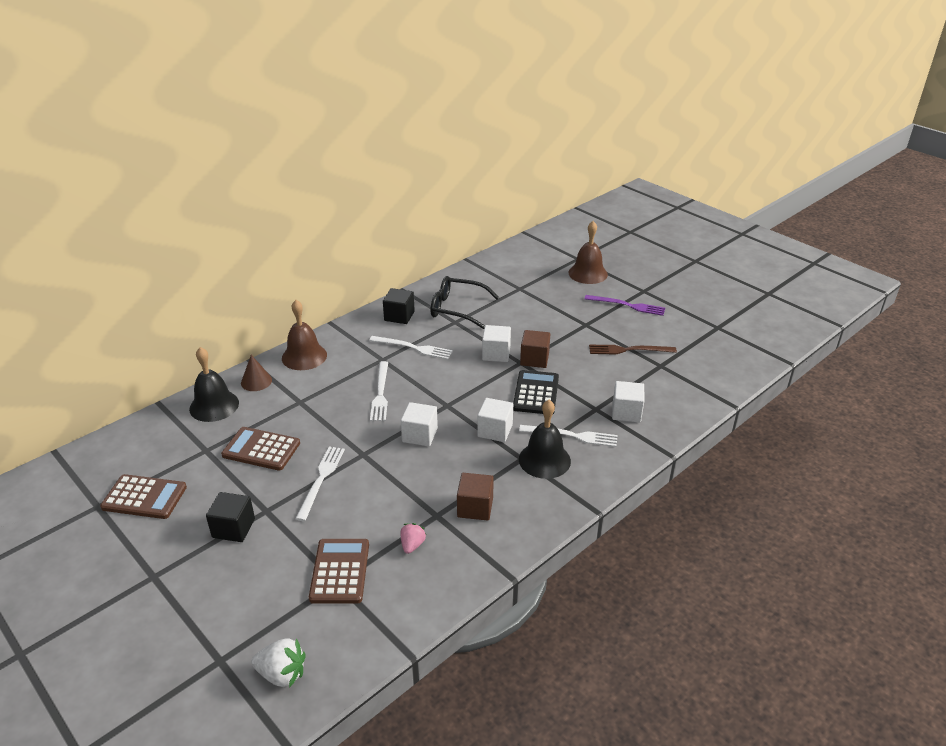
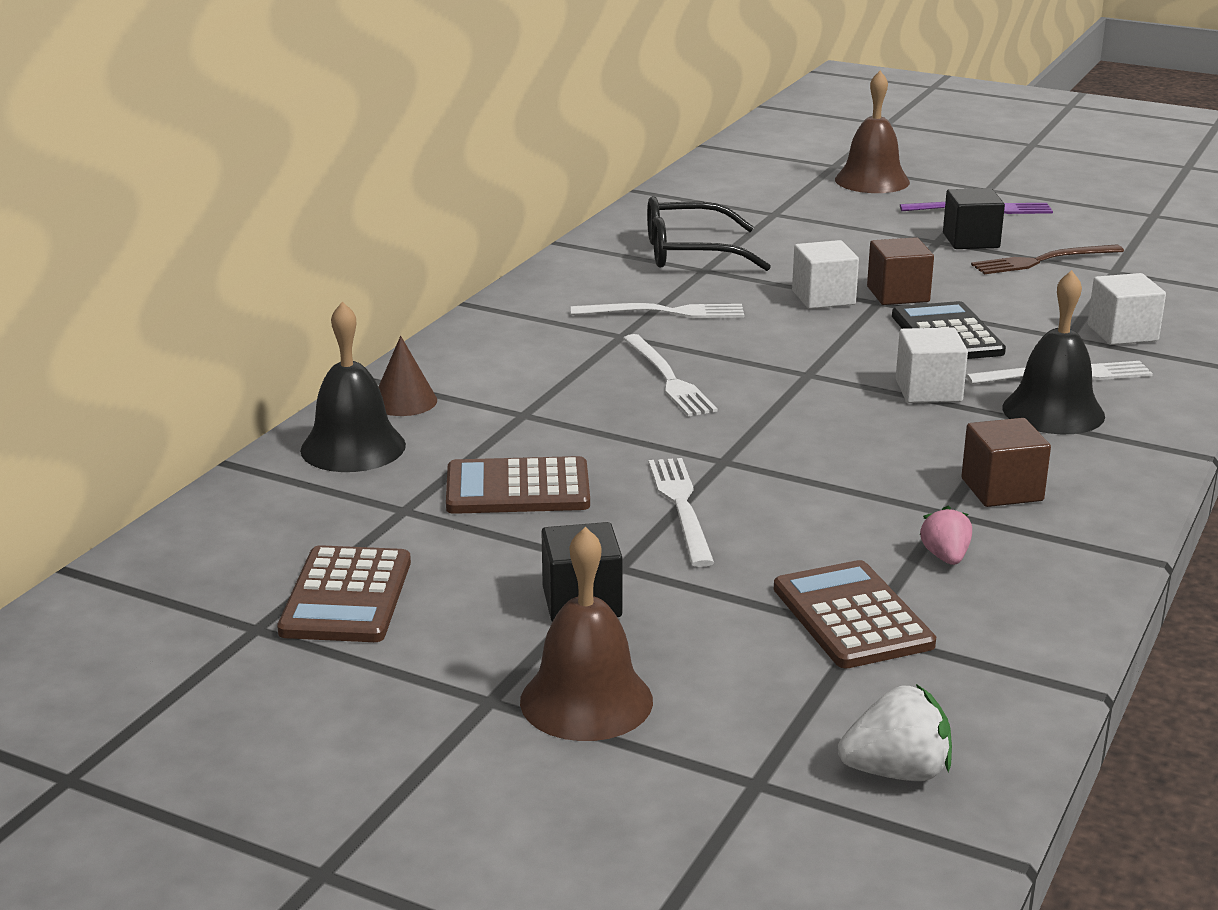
camera: 20 degrees left, 10 degrees down
(144, 497) = (346, 596): brown calculator -> brown calculator turned 105 degrees clockwise
(304, 356) = (464, 354): brown bell -> brown bell (586, 700)
(399, 316) = (592, 277): black cube -> black cube (971, 240)
(420, 435) = (801, 418): white cube -> none

